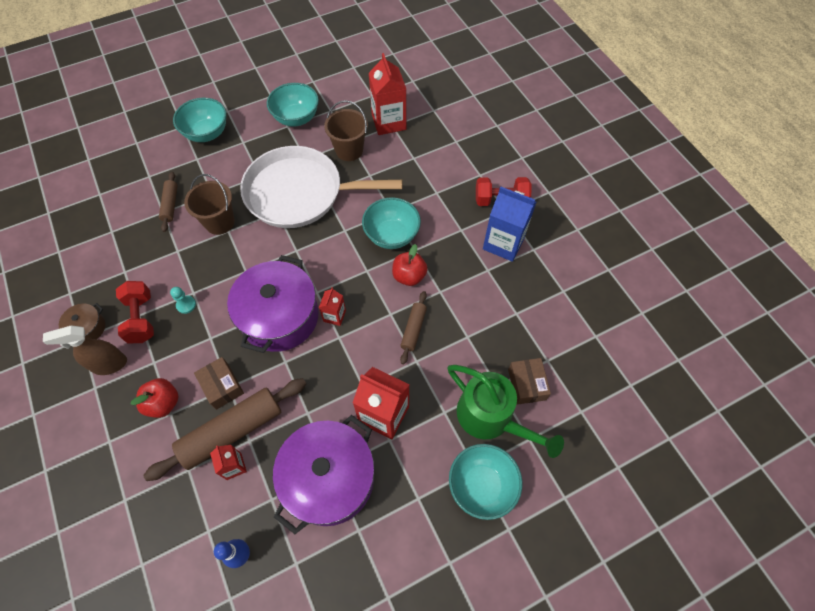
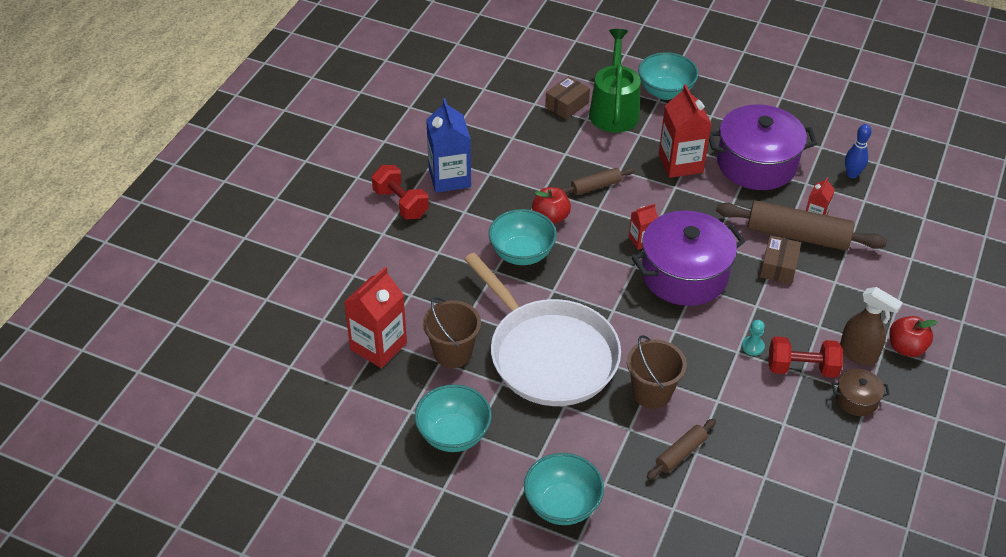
camera: 130 degrees left, 15 degrees down
(141, 318) = (802, 368): red dumbbell -> red dumbbell turned 60 degrees clockwise
(163, 403) = (834, 292): red apple -> red apple (906, 348)

